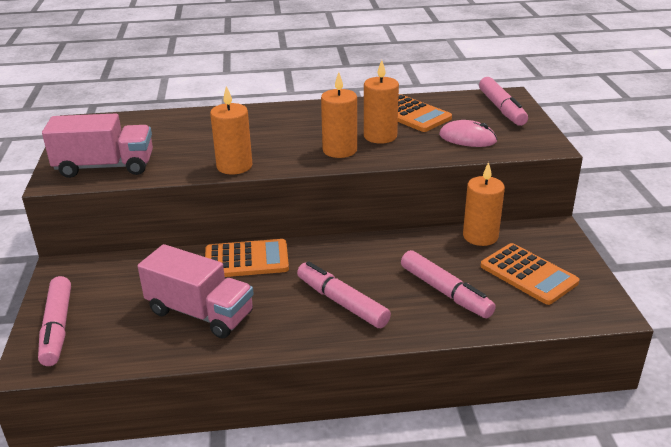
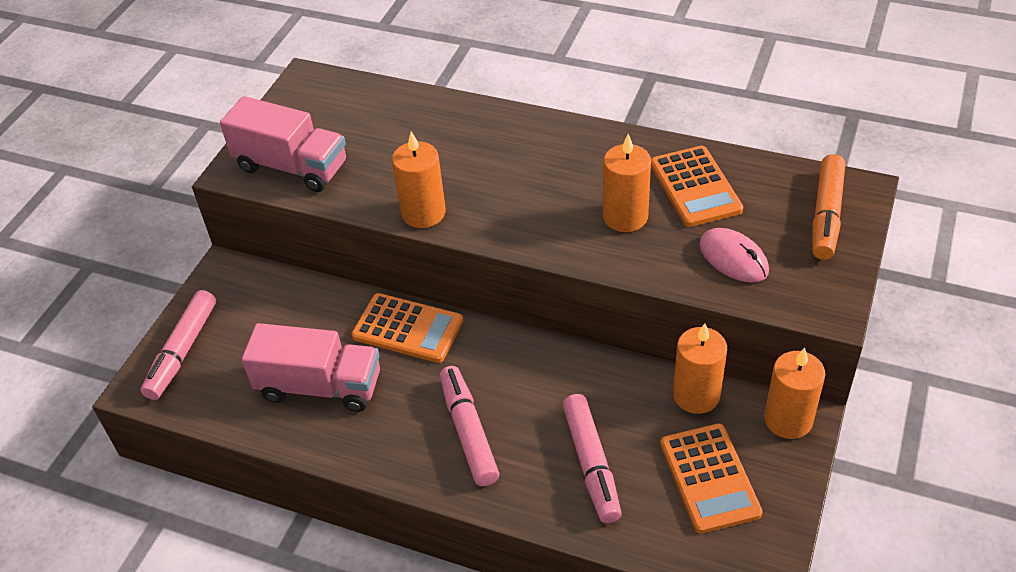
camera: 30 degrees right, 15 degrees up
(200, 313) = (319, 386): pink truck -> pink truck turned 45 degrees counterclockwise
(339, 150) = (559, 226): orange candle -> orange candle (788, 419)
(501, 109) = (826, 215): pink marker -> orange marker

